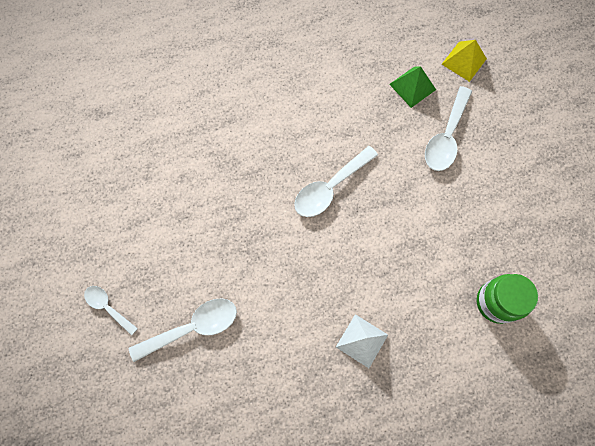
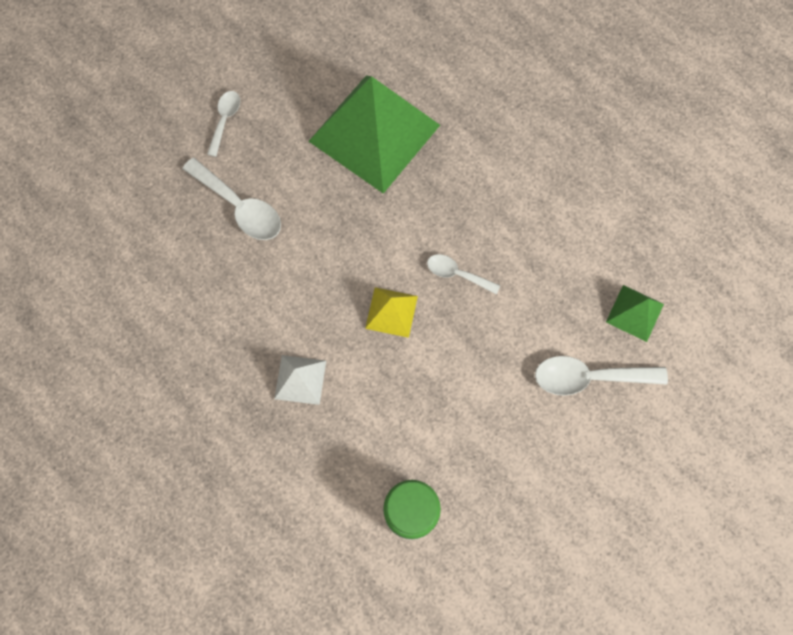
camera: 65 degrees right, 0 degrees up
(185, 195) = (374, 133): none -> green pyramid
(330, 188) = (457, 274): white spoon -> white spoon, size x0.60
(464, 61) = (705, 360): yellow pyramid -> yellow pyramid (391, 312)

